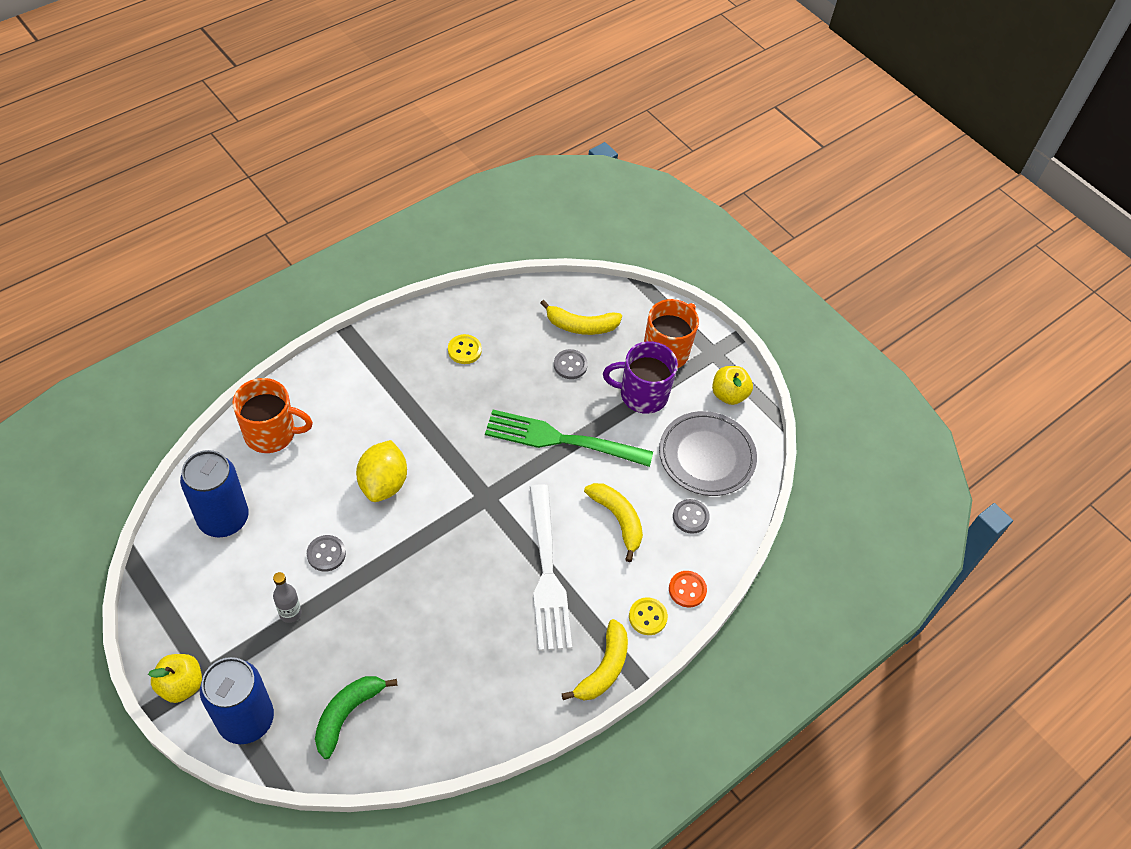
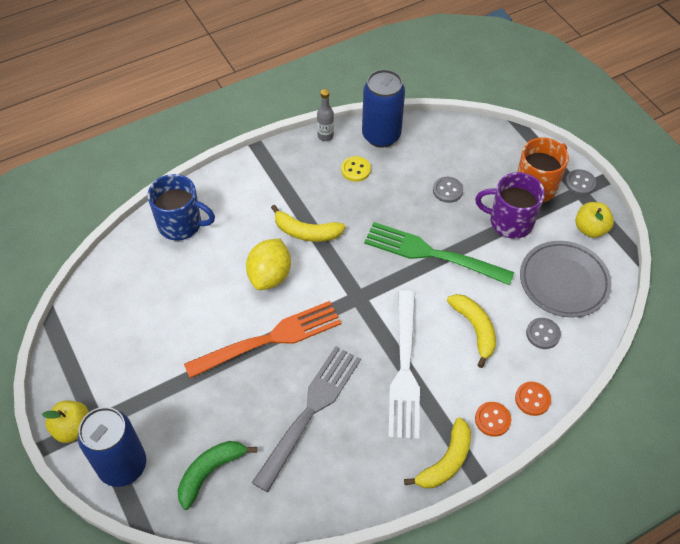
camera: 15 degrees right, 0 degrees up
(223, 519) = (130, 291): blue can -> blue can (381, 135)
(271, 433) = (181, 224): orange mug -> blue mug
(290, 613) = (174, 378): grey bottle -> grey bottle (325, 136)
(326, 554) = (212, 331): grey button -> grey button (580, 183)
(392, 557) = (269, 340): none -> orange fork
(449, 633) = (310, 412): none -> grey fork
(581, 326) = (461, 158): yellow banana -> yellow banana (306, 232)
(647, 617) = (492, 419): yellow button -> orange button

